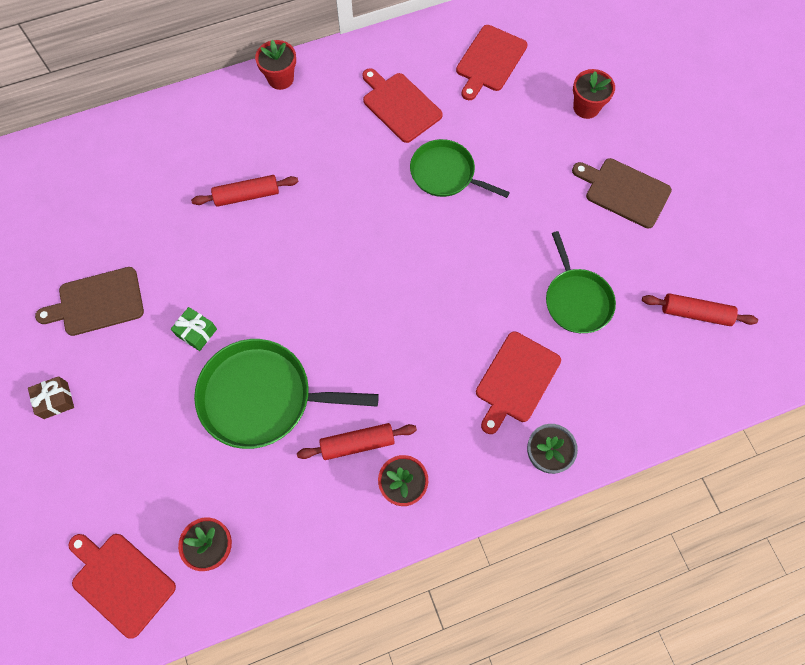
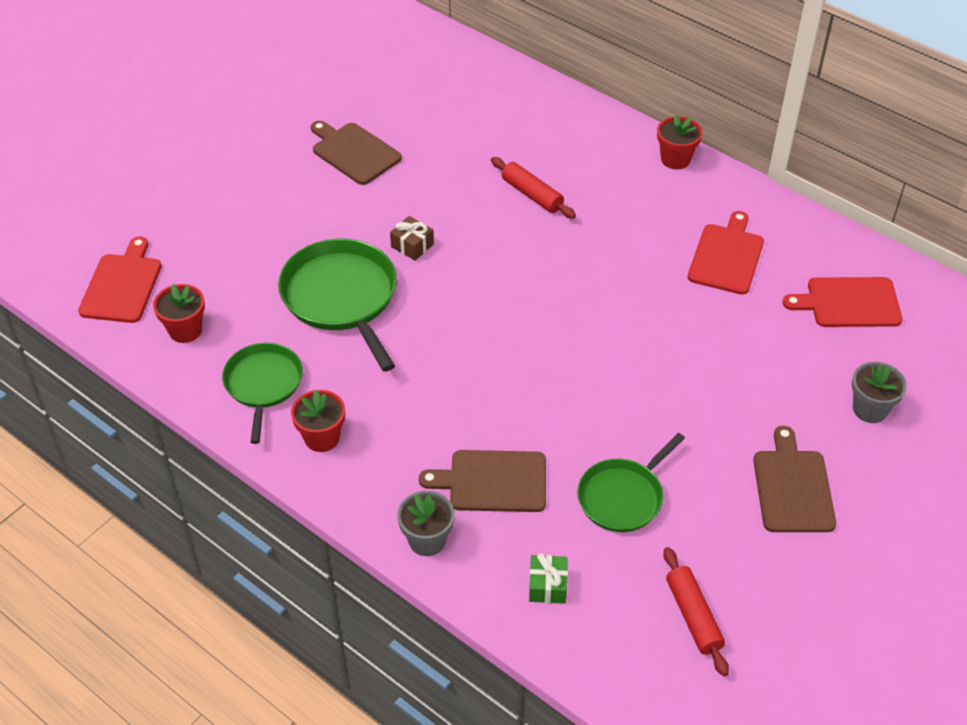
camera: 60 degrees right, 20 degrees down
(55, 400) = (250, 171): brown gift -> brown gift (412, 245)
(196, 332) = (372, 226): green gift -> green gift (547, 586)
(357, 443) = (342, 385): red rolling pin -> none
(445, 173) = (680, 325): green pan -> green pan (263, 384)
(516, 380) = (492, 481): red cutting board -> brown cutting board
(586, 107) = (870, 409): red flower pot -> grey flower pot

